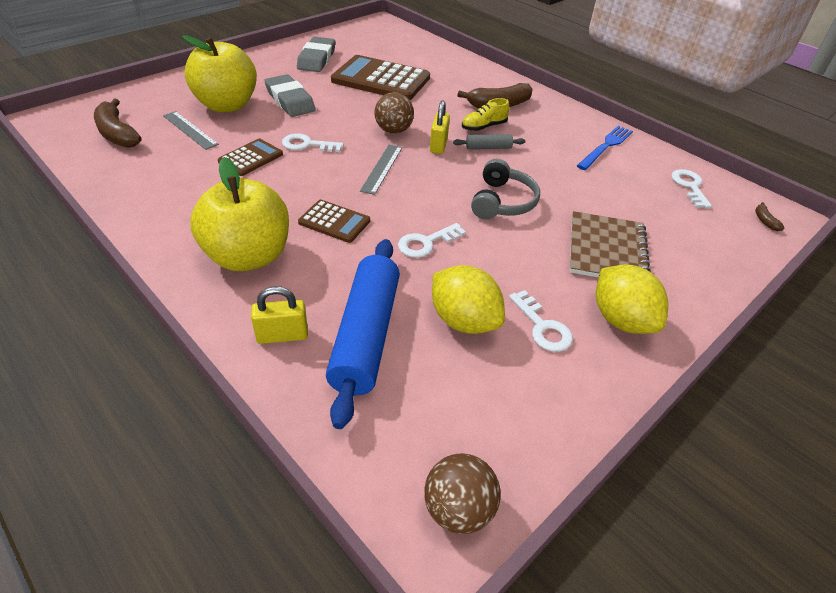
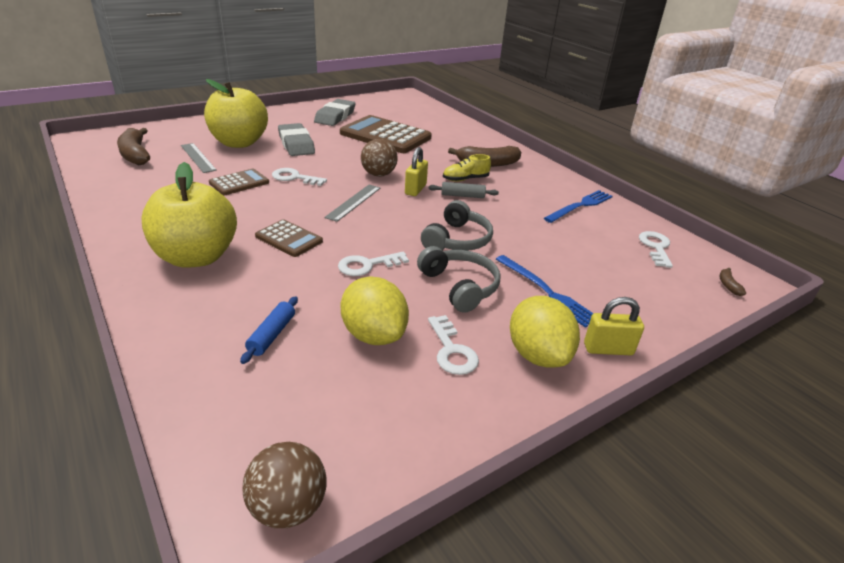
camera: 10 degrees right, 10 degrees down
(282, 335) = (193, 325): yellow padlock -> yellow padlock (608, 349)
(366, 335) = (272, 335): blue rolling pin -> blue rolling pin, size x0.44
(524, 255) = (459, 286): none -> grey headphones
(606, 250) = (547, 292): brown notebook -> blue fork

